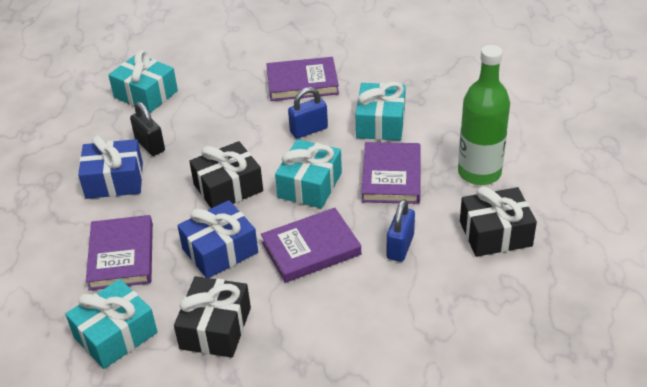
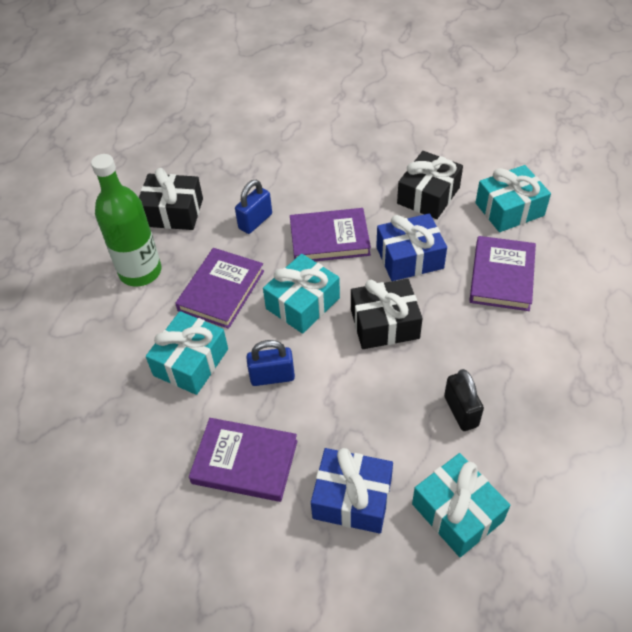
camera: 160 degrees left, 10 degrees up
(114, 180) = (506, 369): blue gift -> blue gift (352, 498)

